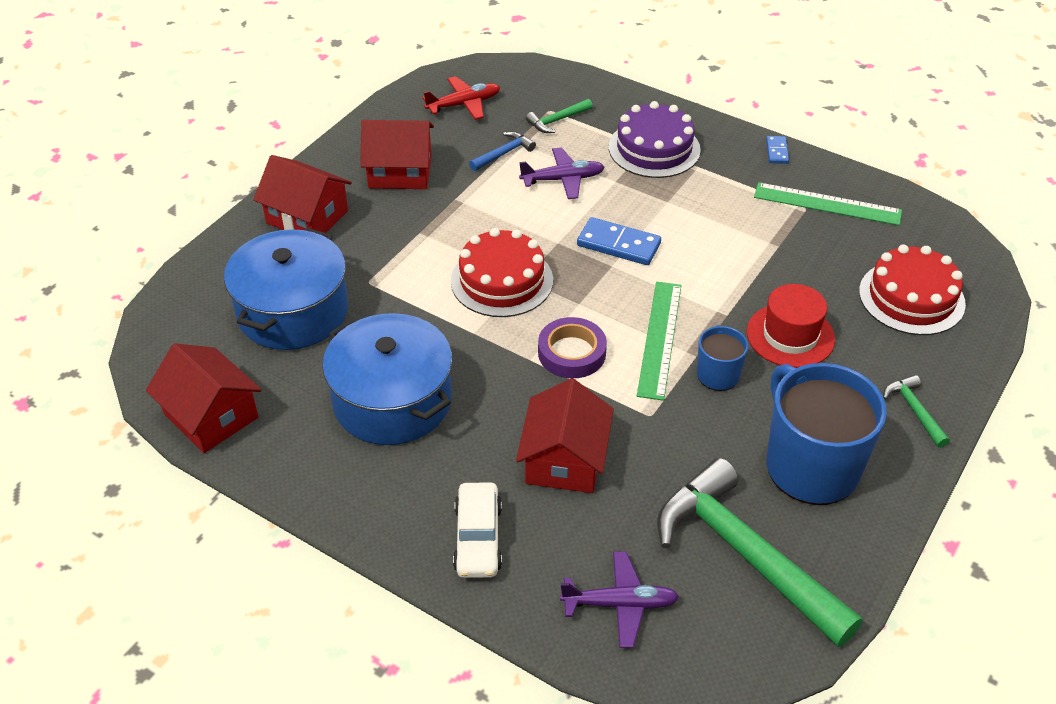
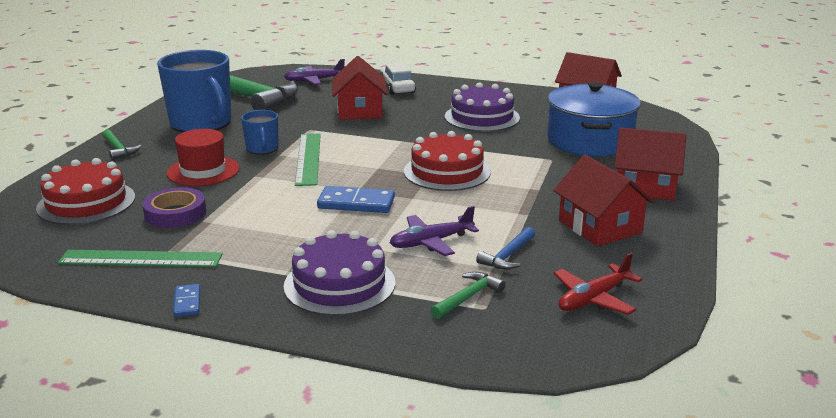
camera: 165 degrees right, 20 degrees down
(392, 401) = (482, 117): blue pot -> purple cake
(400, 171) = (600, 226): red house -> red house turned 75 degrees clockwise
(572, 353) = (373, 146): purple tape -> purple tape (175, 213)

